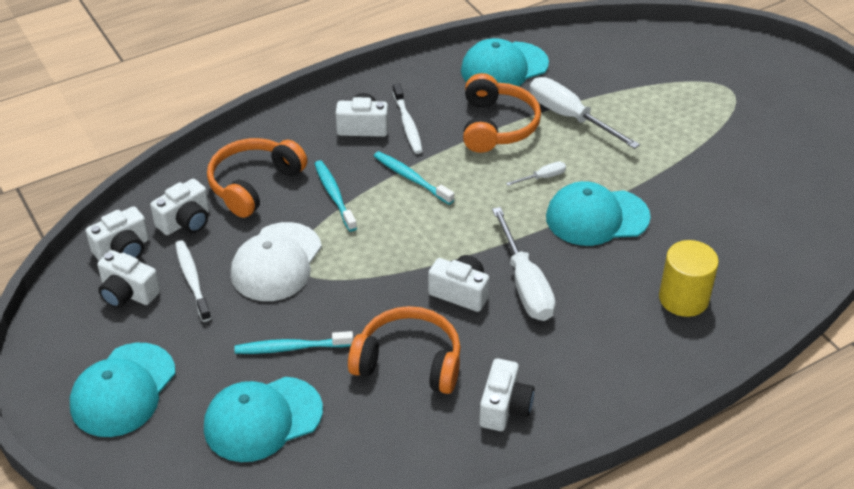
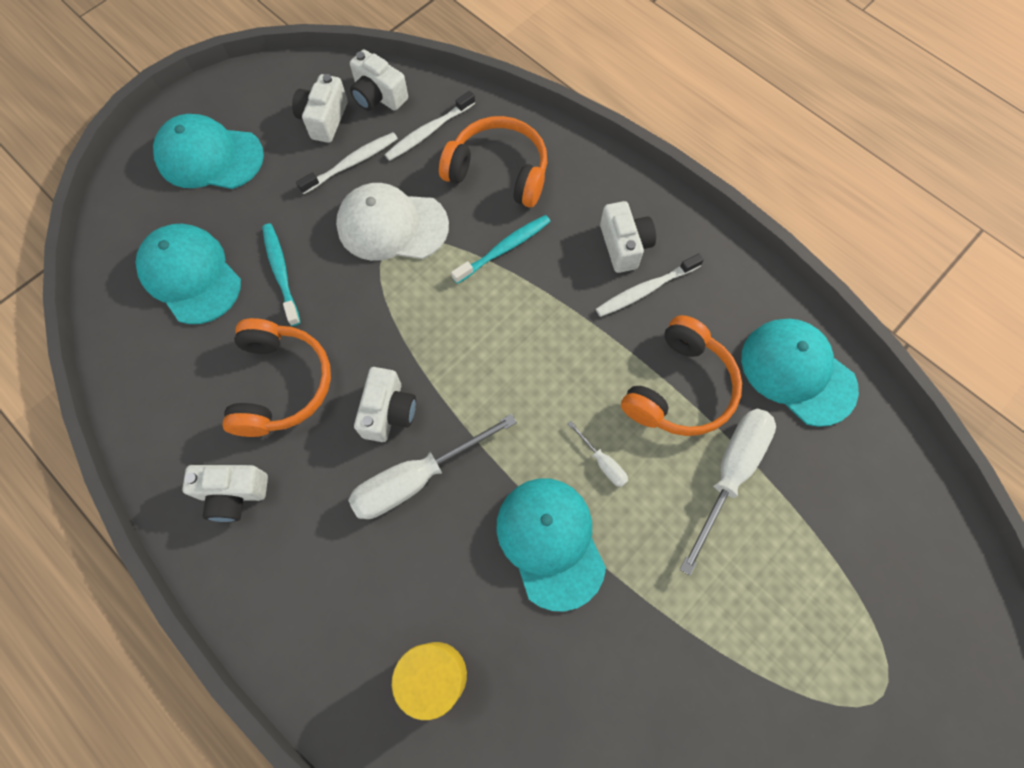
camera: 75 degrees right, 25 degrees up
(186, 221) = (428, 132): white camera -> white toothbrush
(411, 178) = (555, 317): turquoise toothbrush -> none
(497, 126) = (679, 388): orange headphones -> orange headphones turned 45 degrees counterclockwise

